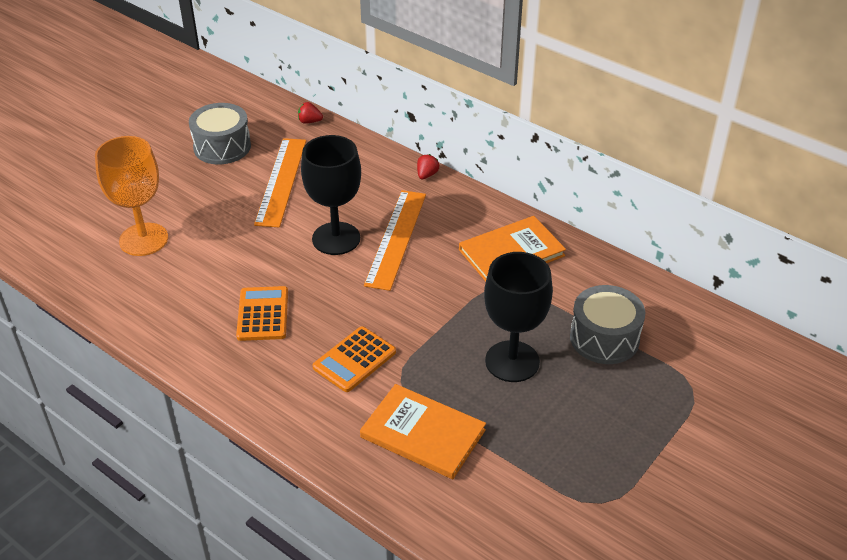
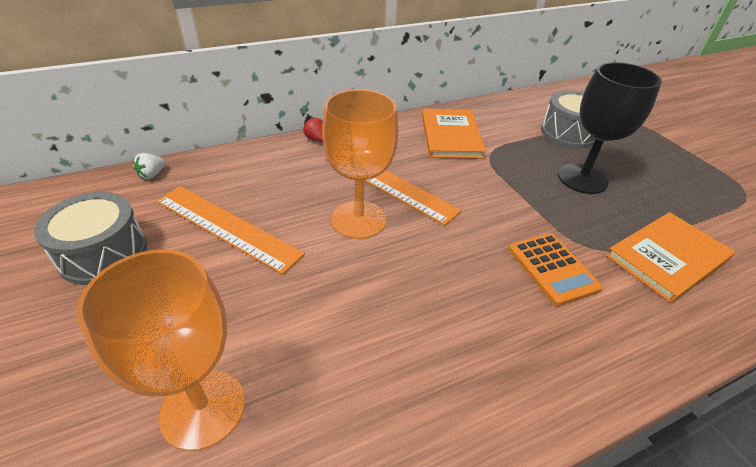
camera: 65 degrees left, 0 degrees up
(263, 314) = (447, 319): orange calculator -> none
(309, 121) = (152, 174): red strawberry -> white strawberry
(336, 238) = (358, 219): black goblet -> orange goblet

